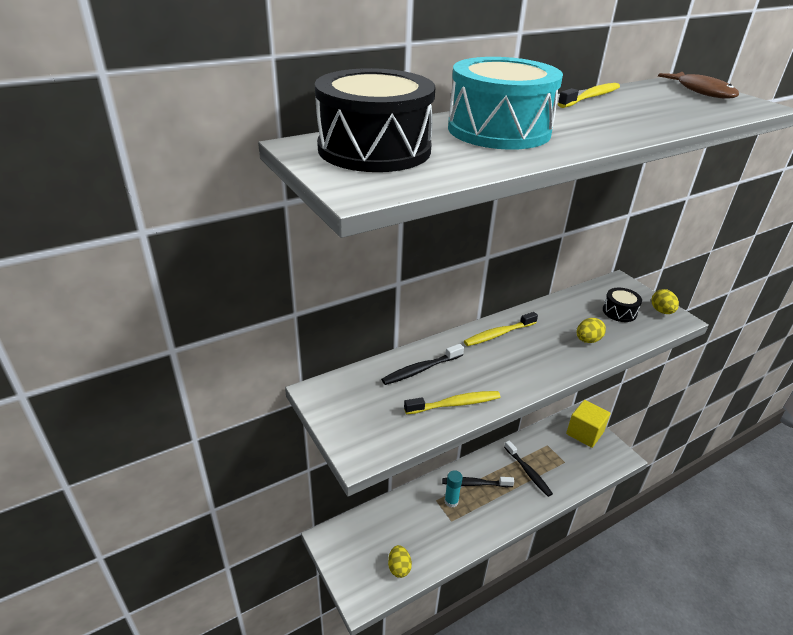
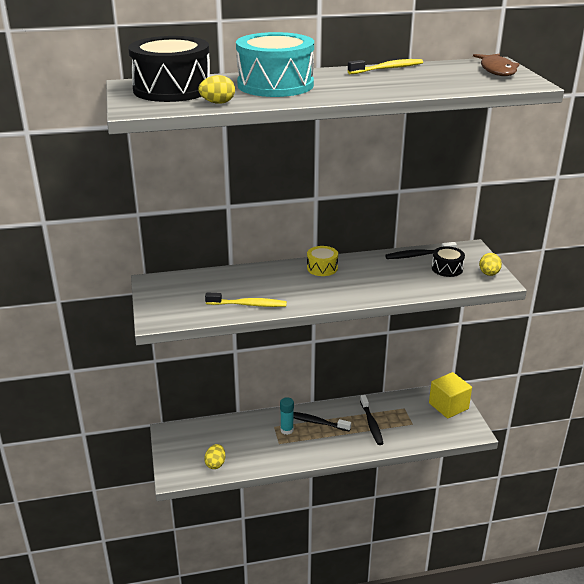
camera: 20 degrees right, 5 degrees down
(420, 369) = (239, 280): black toothbrush -> black toothbrush (418, 255)
(498, 334) = (322, 268): yellow toothbrush -> yellow drum
(587, 340) = (397, 283): yellow egg -> yellow egg (217, 103)

